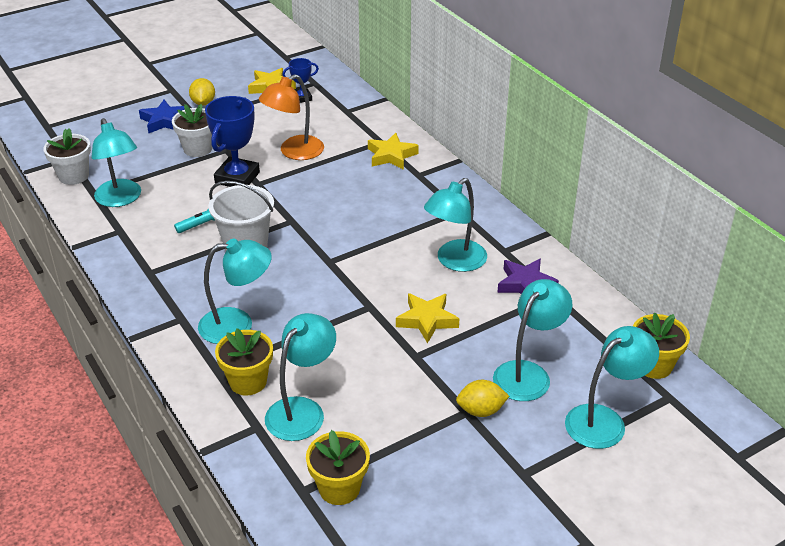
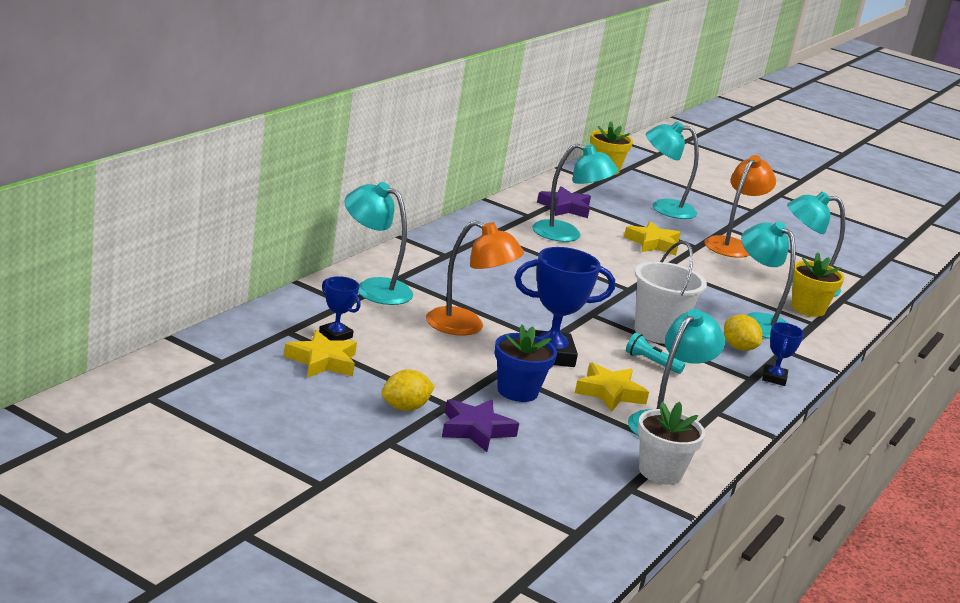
camera: 120 degrees left, 15 degrees down
(142, 287) = (774, 378): none -> blue trophy
(164, 121) = (476, 430): blue star -> purple star
(198, 149) = (517, 391): white flower pot -> blue flower pot
(339, 488) = (846, 265): yellow flower pot -> none
(391, 156) = (423, 270): yellow star -> yellow star (610, 393)
(415, 391) = (731, 245): none -> orange lamp
(481, 411) = (719, 223): yellow lemon -> yellow lemon (738, 348)
(604, 420) = (676, 186): turquoise lamp -> turquoise lamp (374, 288)

